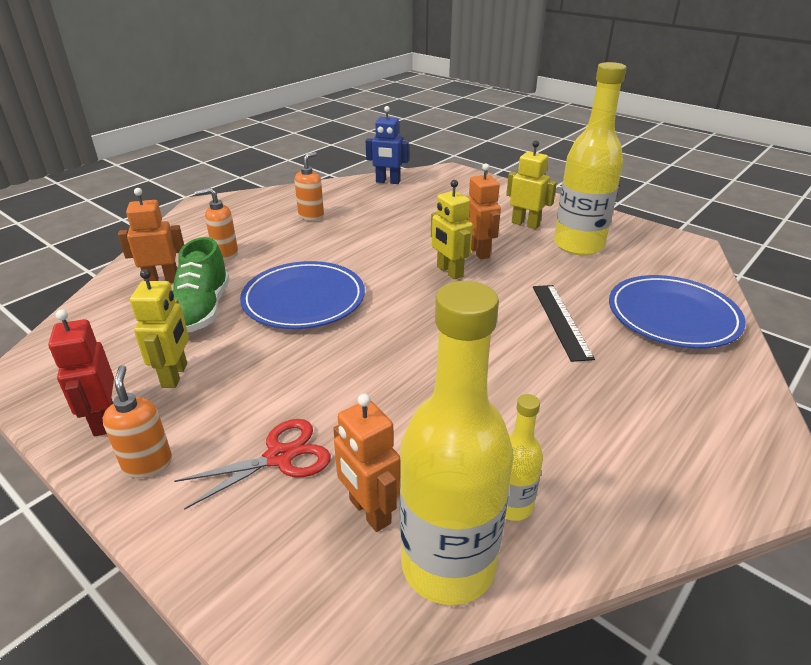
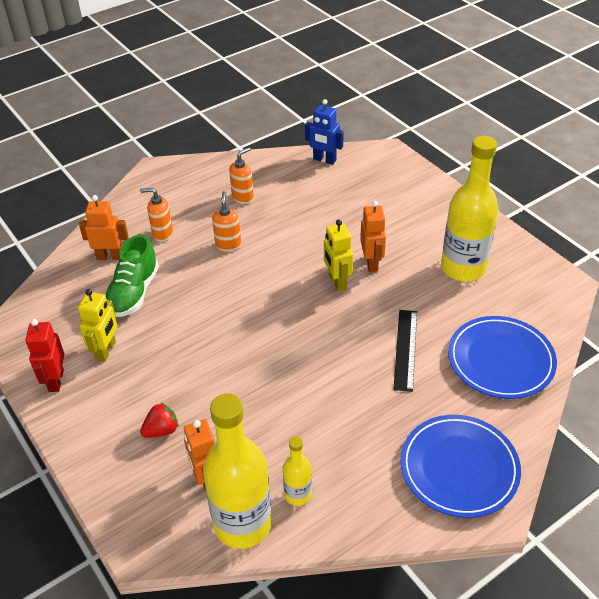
camera: 15 degrees right, 10 degrees up
(148, 464) = (79, 419): orange soap dispenser -> orange soap dispenser (228, 245)
(279, 457) = (161, 430): red scissors -> red strawberry
(304, 299) = (212, 294): blue plate -> blue plate (459, 468)
(525, 224) = (428, 234): yellow robot -> none

